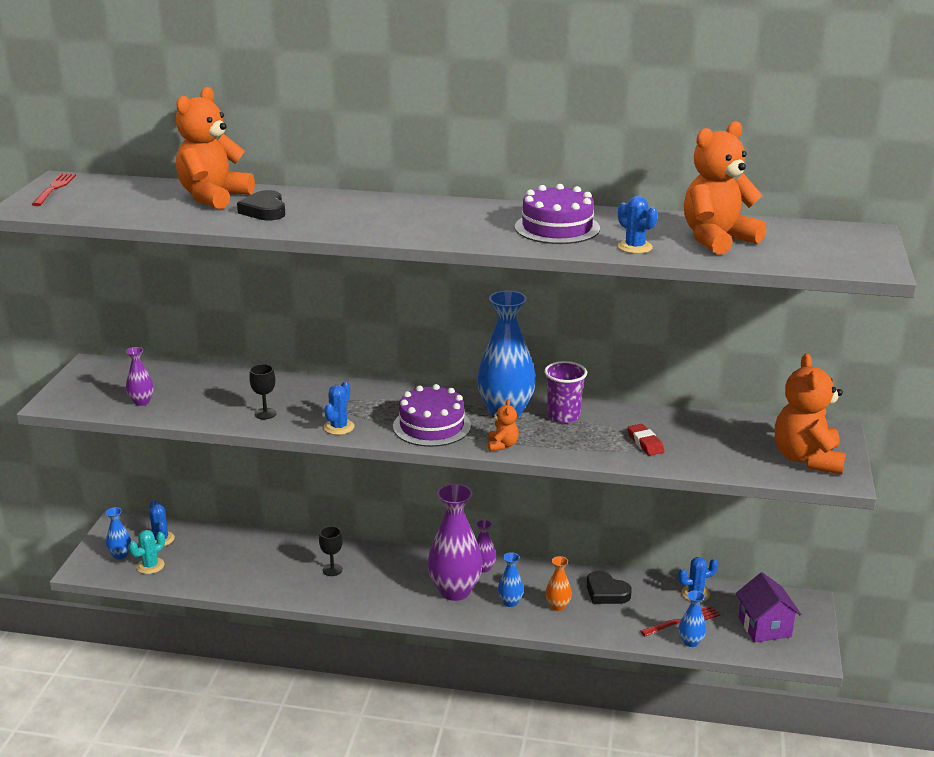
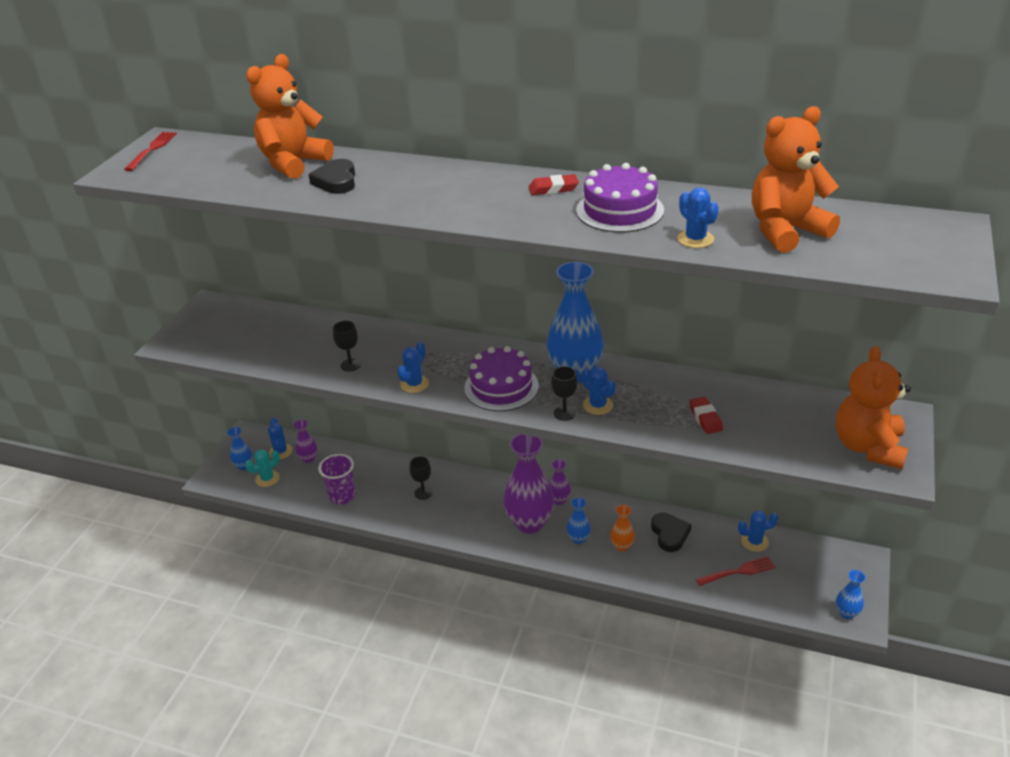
camera: 10 degrees right, 10 degrees up
(141, 402) = (244, 346): purple vase -> purple vase (308, 458)
(487, 213) = (553, 189): none -> red eraser
(502, 445) = (564, 413): orange teddy bear -> black goblet
(535, 437) = (598, 405): none -> blue cactus
(563, 416) = (630, 381): purple cup -> purple cup (342, 496)
(606, 592) = (669, 534): black heart -> black heart turned 150 degrees counterclockwise
(691, 642) = (742, 595): blue vase -> blue vase (846, 613)
(764, 627) = (817, 584): purple house -> none

